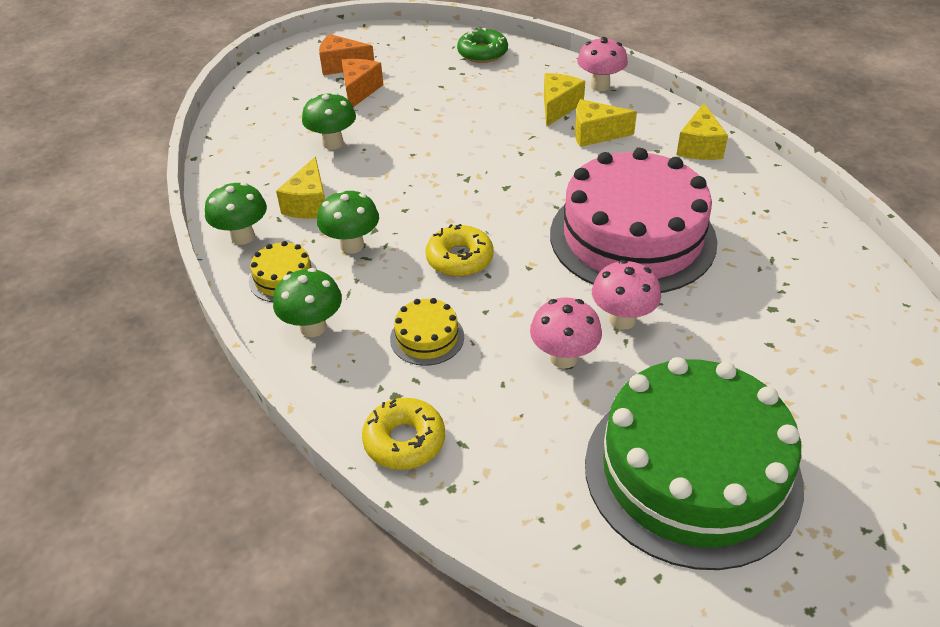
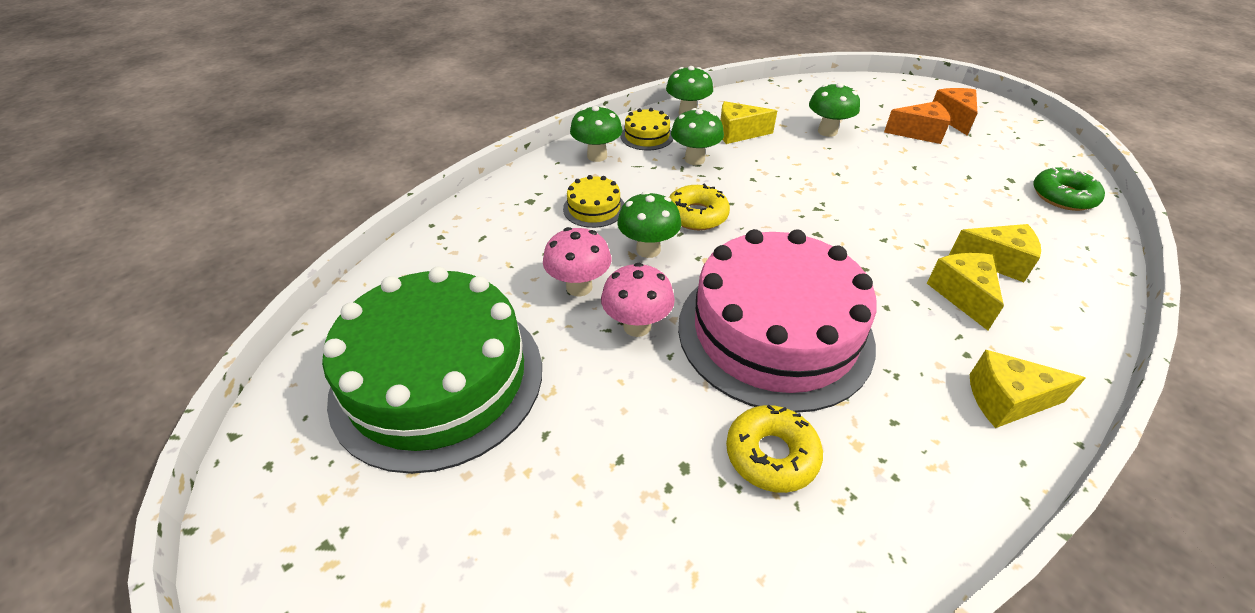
camera: 80 degrees right, 0 degrees up
(404, 441) = (486, 210): yellow donut -> yellow donut (771, 455)
(511, 301) = (648, 249): none -> green mushroom
(600, 86) = (1079, 295): pink mushroom -> none

